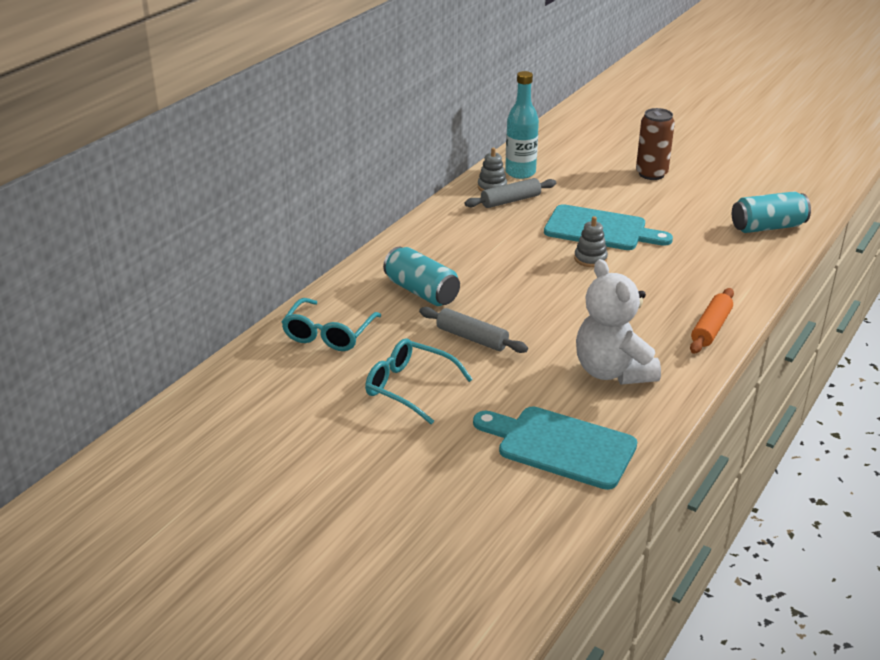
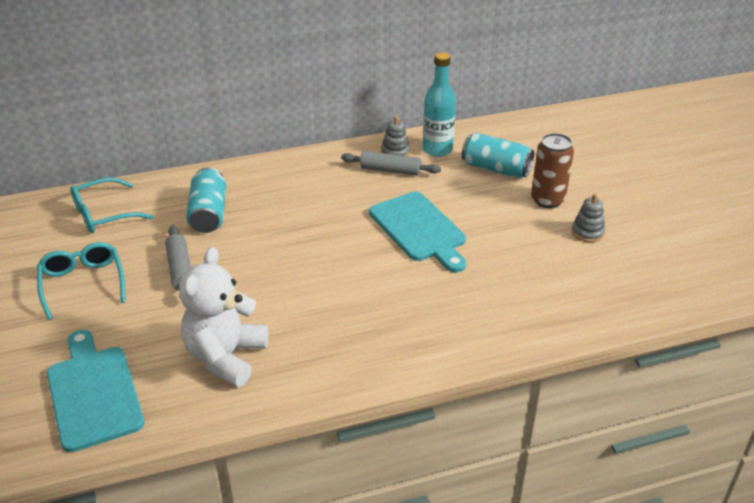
camera: 40 degrees right, 5 degrees up
(590, 259) = (369, 251): grey stacking toy -> grey stacking toy (587, 232)
(711, 328) = (362, 367): orange rolling pin -> none
(767, 227) = (573, 302): turquoise can -> turquoise can (496, 169)

